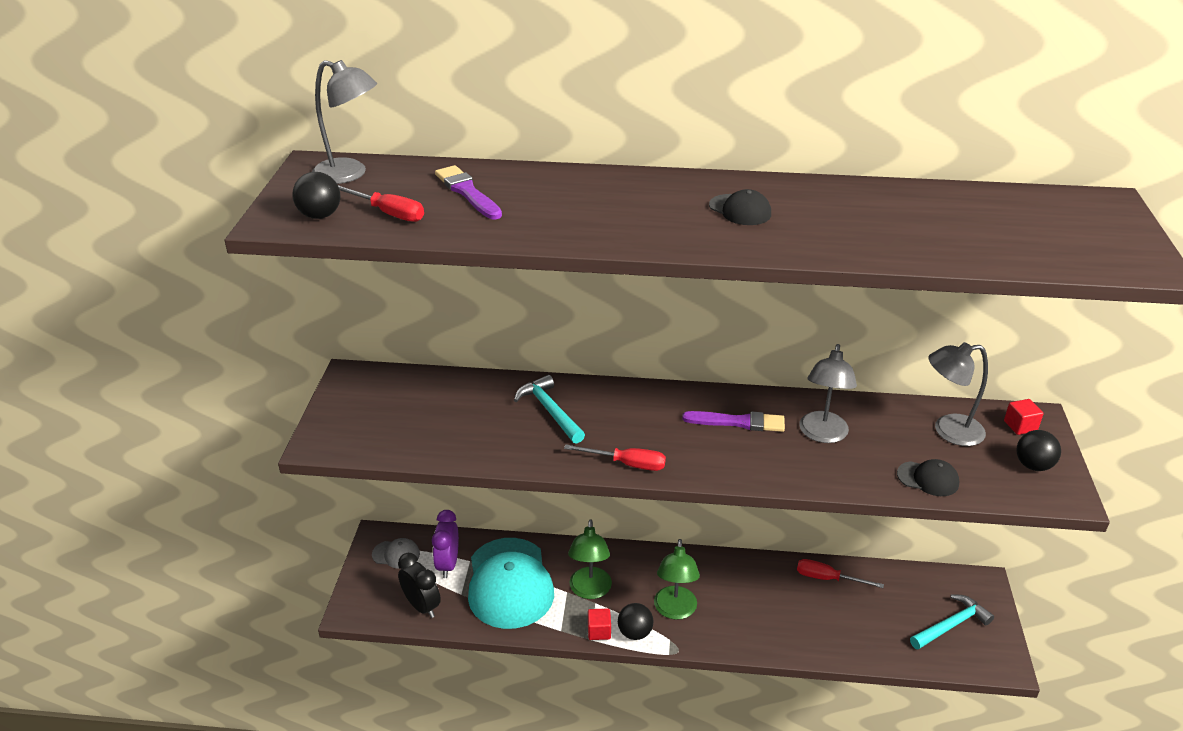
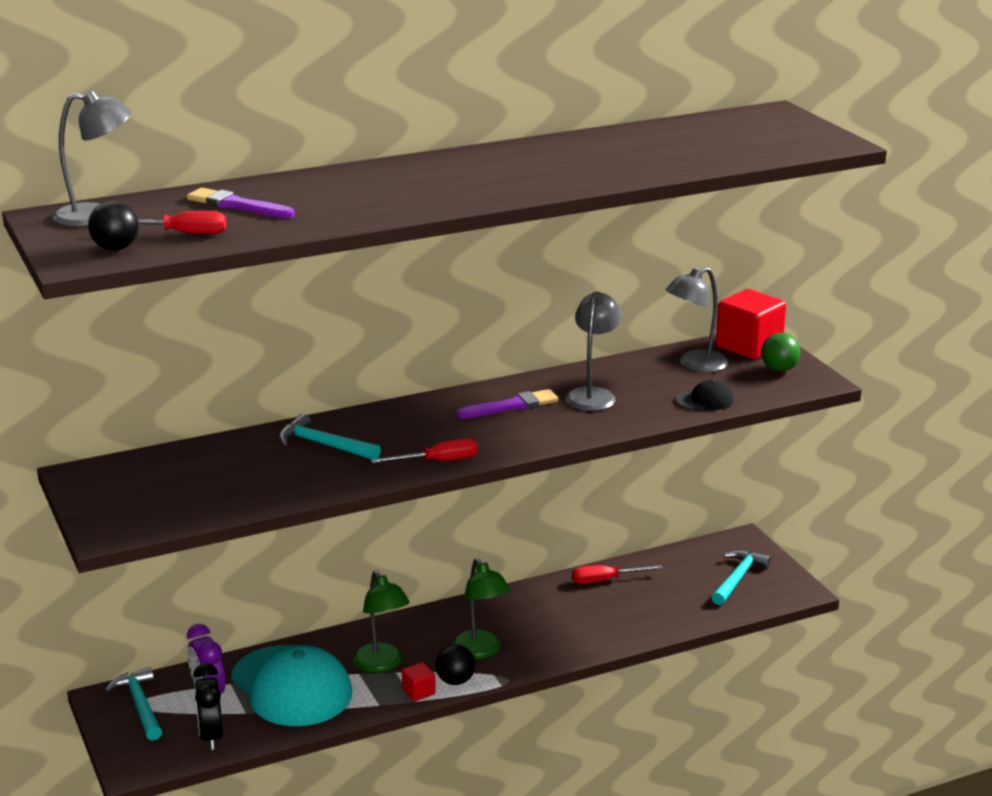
camera: 30 degrees left, 10 degrees down
(396, 554) = (140, 705): grey cap -> turquoise hammer
(422, 606) = (211, 736): black clock -> black clock turned 120 degrees counterclockwise
(740, 210) = (499, 170): black cap -> none
(822, 434) = (593, 395): grey lamp -> grey lamp turned 150 degrees counterclockwise
(1020, 426) = (749, 346): red cube -> red cube, size x2.11
(1033, 465) = (779, 369): black ball -> green ball

